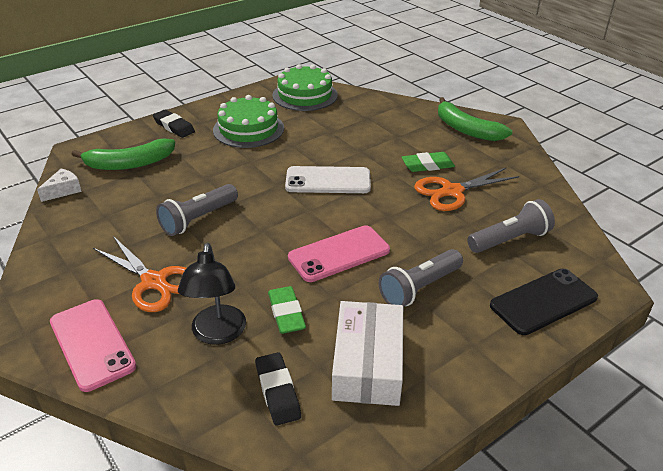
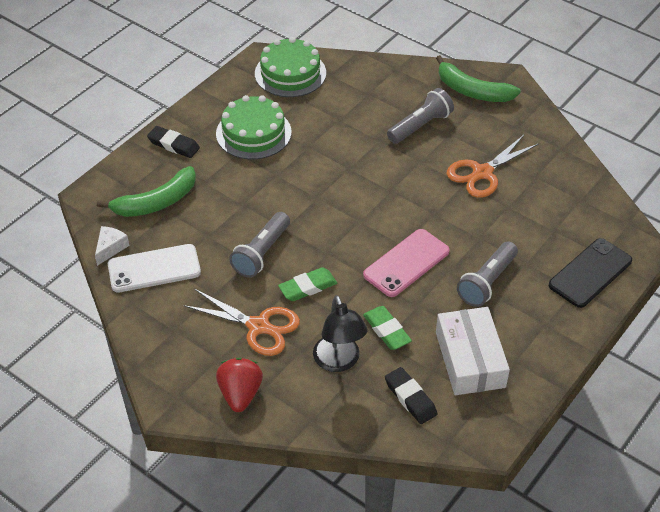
camera: 15 degrees left, 10 degrees up
(92, 344) = (240, 394): pink phone -> red strawberry
(328, 181) = (363, 183): white phone -> white phone (154, 269)
(427, 165) = (450, 145): green eraser -> green eraser (308, 287)
(510, 239) = (548, 216): grey flashlight -> grey flashlight (420, 126)

